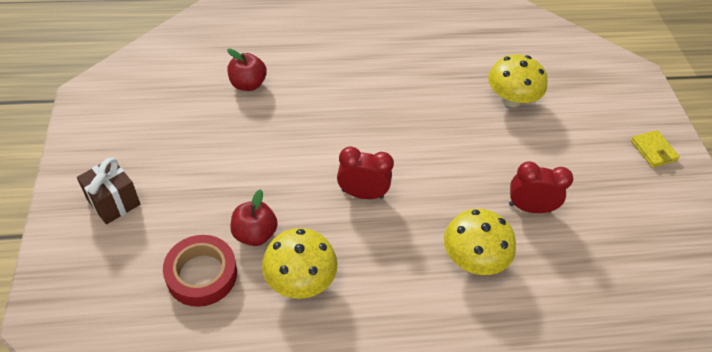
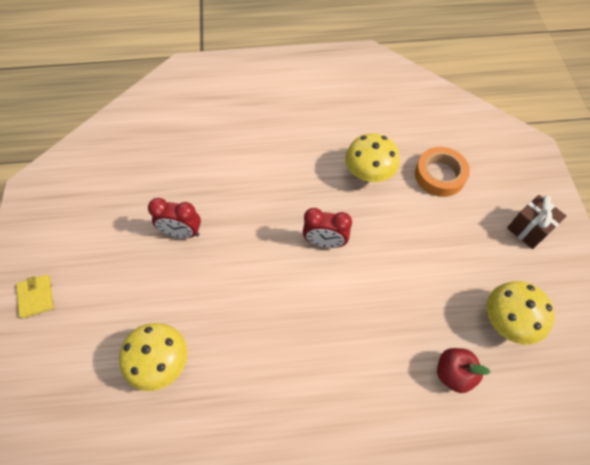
camera: 175 degrees left, 10 degrees up
(201, 274) = (439, 175): red tape -> orange tape
(254, 234) = (408, 205): red apple -> none
(473, 259) = (239, 189): yellow mushroom -> yellow mushroom (508, 321)

